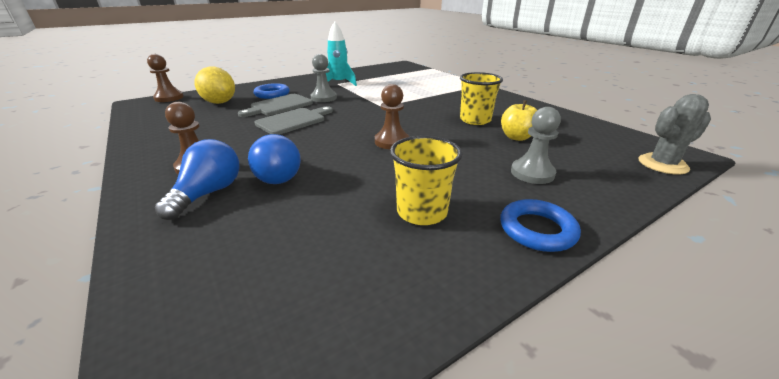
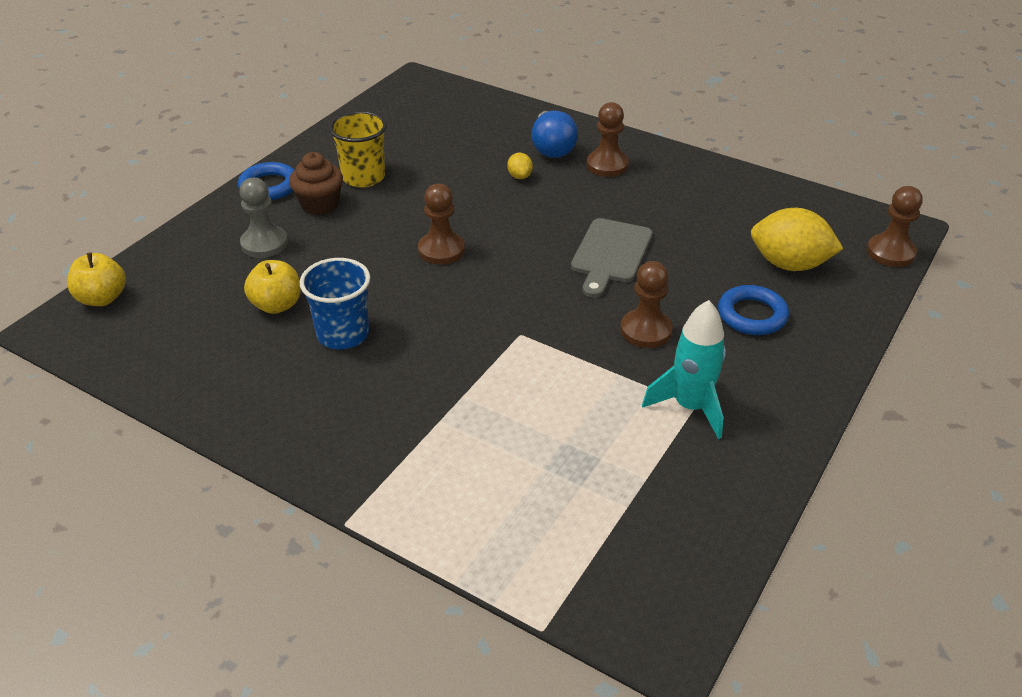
camera: 155 degrees right, 10 degrees up
(277, 175) = (519, 176): blue light bulb -> yellow lemon
(279, 106) = (684, 283): grey cutting board -> none
(323, 98) = (646, 330): grey pawn -> brown pawn
(475, 120) = (343, 334): yellow cup -> blue cup
(477, 194) = (319, 204): none -> brown cupcake
(662, 164) = (102, 298): grey cactus -> yellow apple

